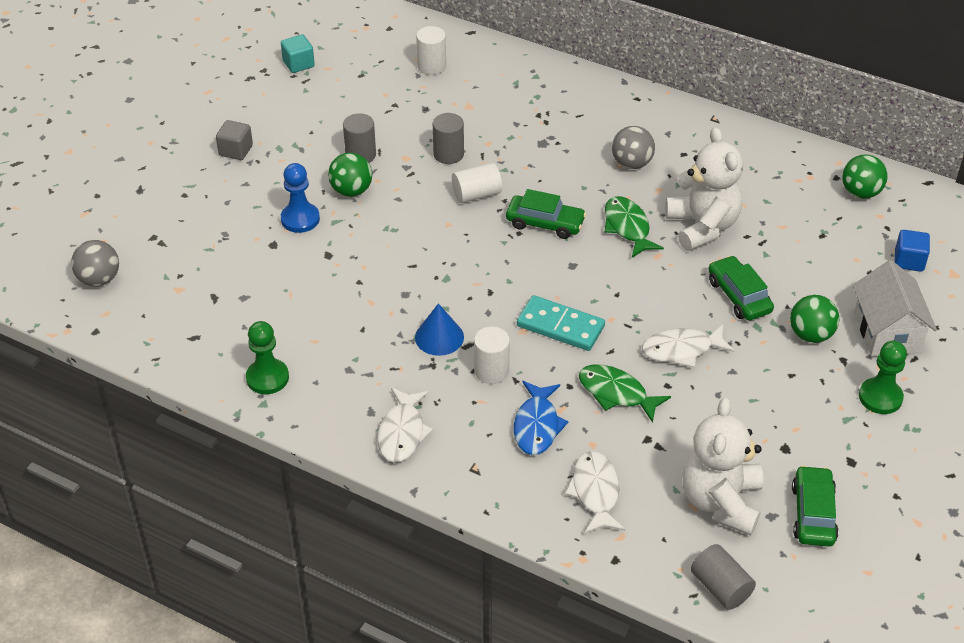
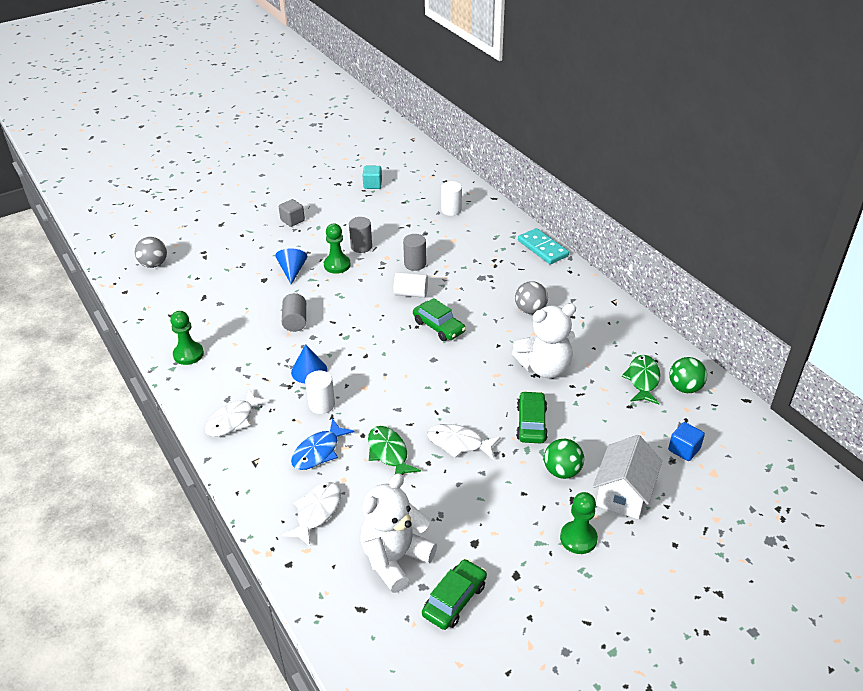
camera: 30 degrees right, 5 degrees down
(300, 219) = (292, 271): blue pawn -> blue cone
(351, 190) = (337, 265): green ball -> green pawn
(560, 326) = (391, 394): turquoise domino -> turquoise domino (543, 248)
(627, 227) = (492, 349): green fish -> green fish (642, 380)
(702, 227) = (544, 368): white teddy bear -> white teddy bear turned 60 degrees clockwise
(720, 587) = (342, 620): grey cylinder -> grey cylinder (295, 321)

